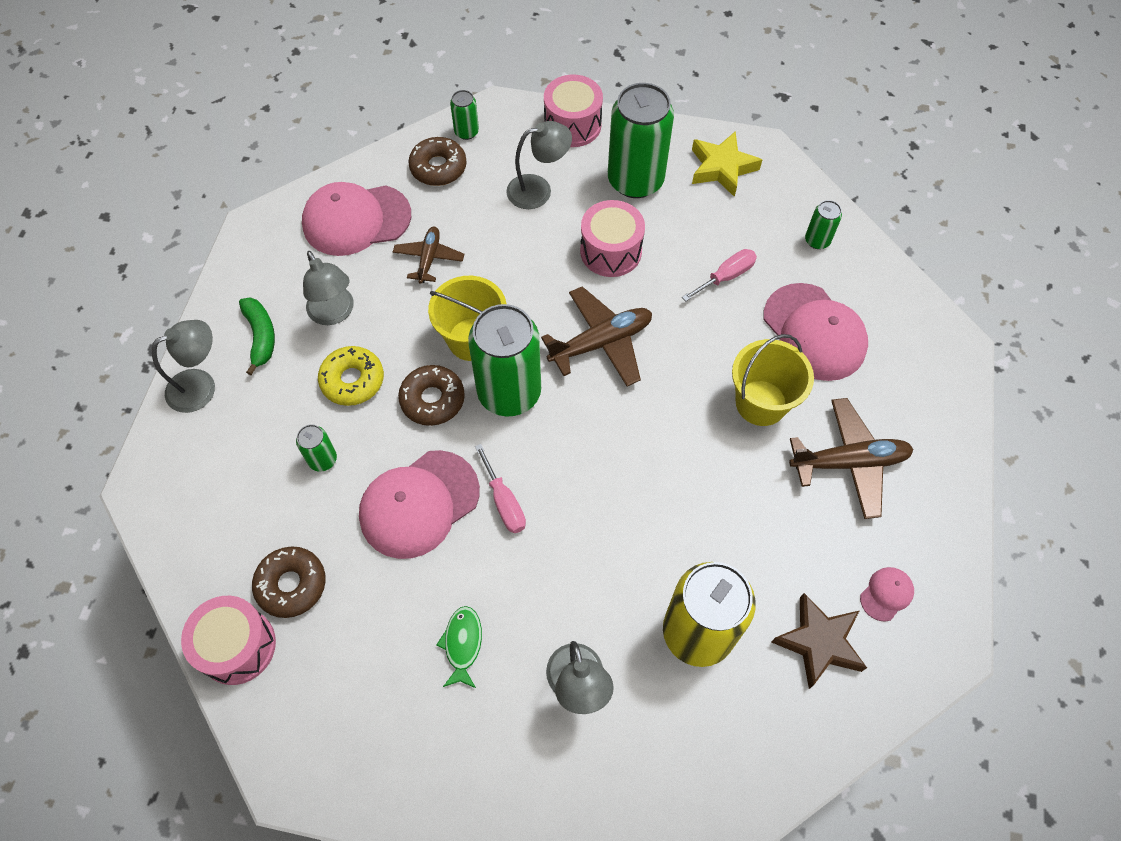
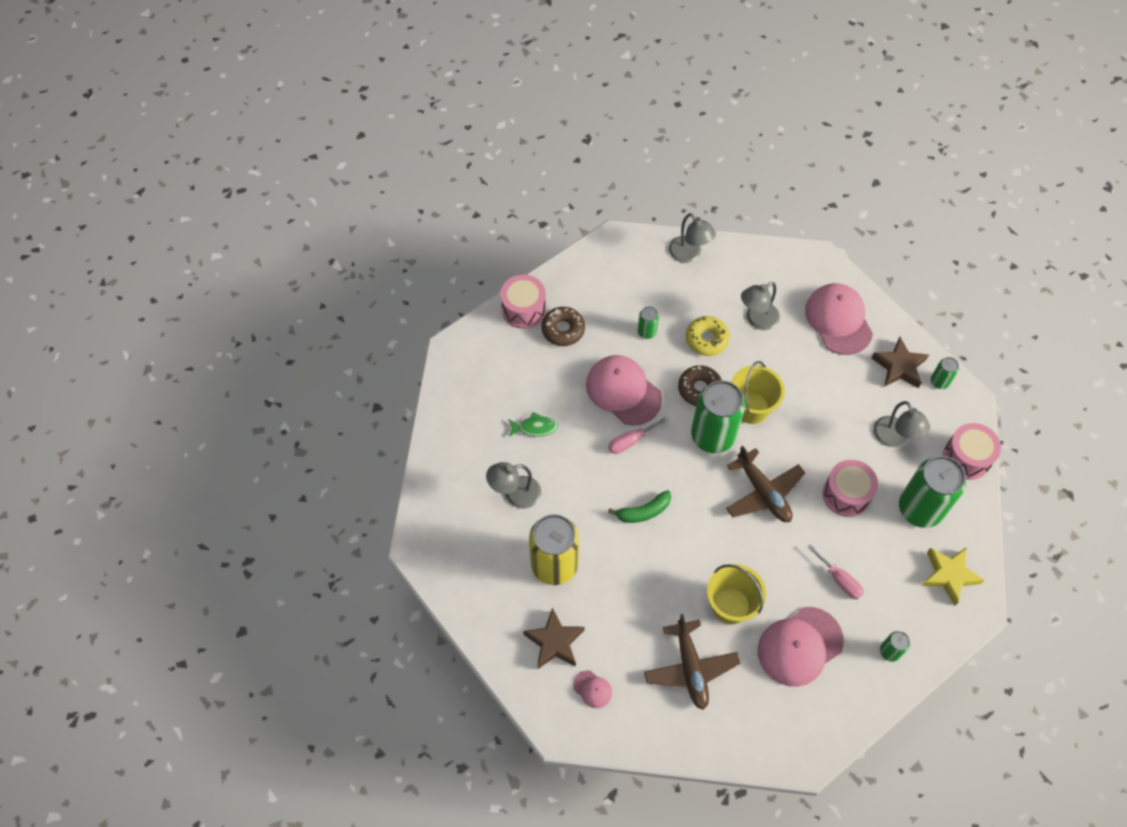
camera: 85 degrees right, 0 degrees up
(261, 336) = (731, 280): green banana -> green banana (643, 511)
(429, 258) = (814, 371): brown plane -> none
(438, 167) = (899, 367): brown donut -> brown star

